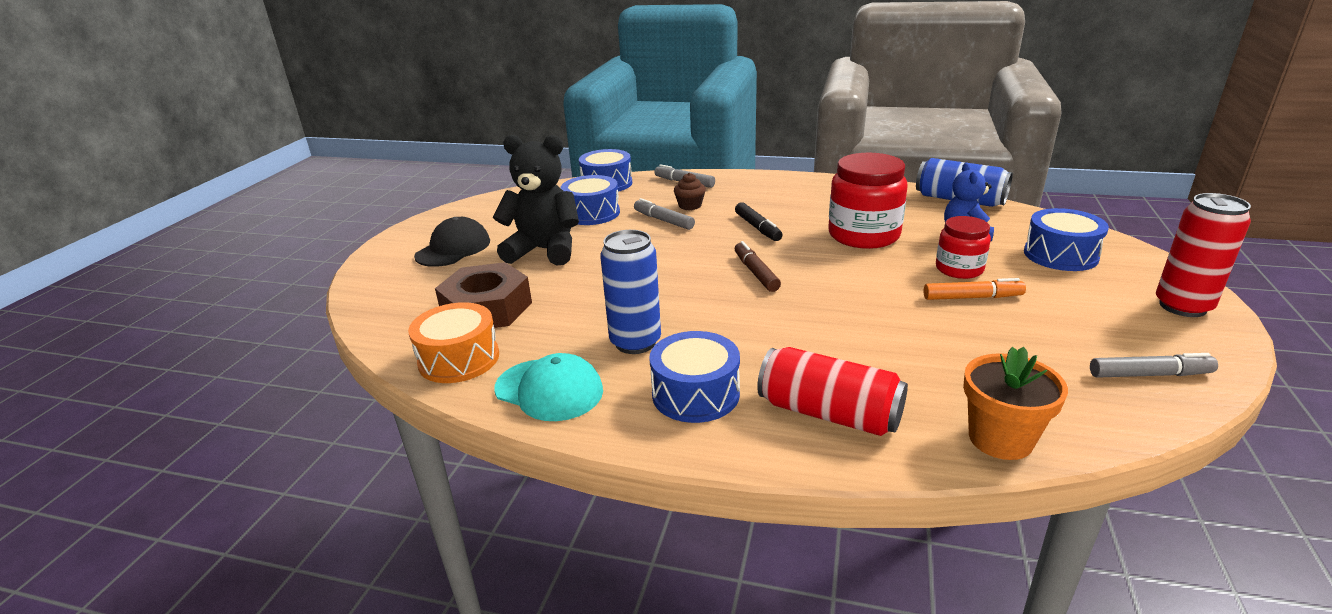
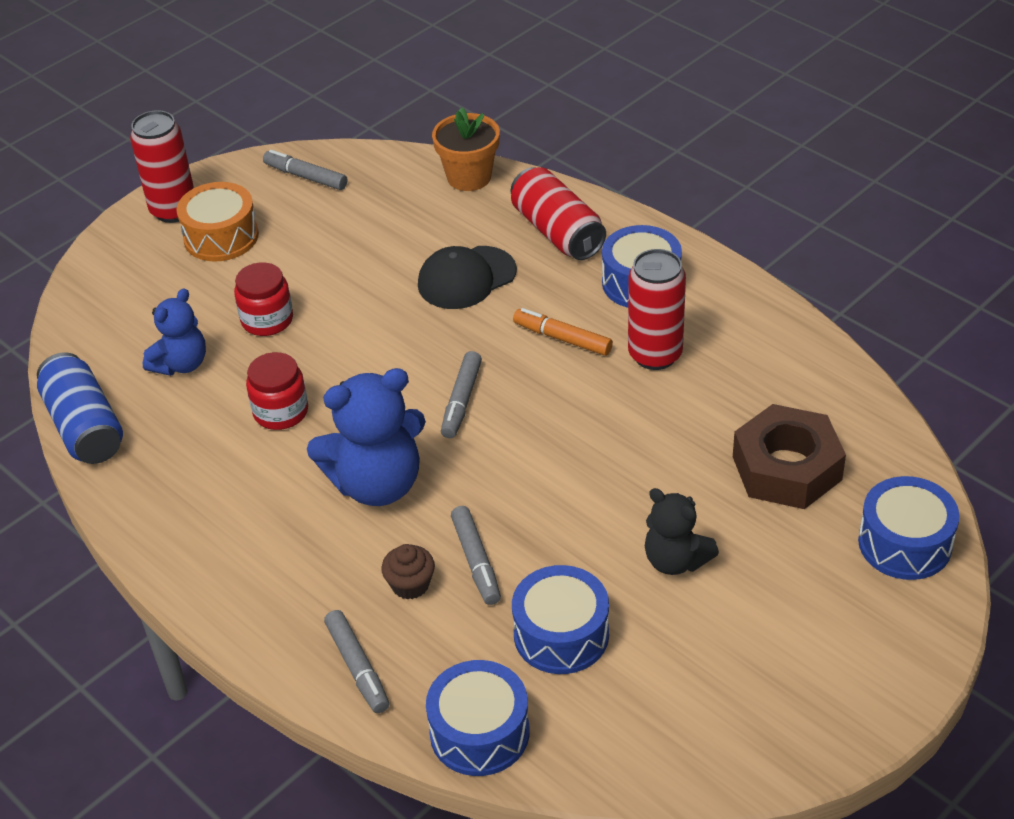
camera: 150 degrees left, 15 degrees up
(453, 248) = (801, 627): black cap -> black cap (466, 278)
(459, 359) = (834, 401): orange drum -> orange drum (221, 237)
(544, 250) = (675, 560): black teddy bear -> black teddy bear, size x0.60
(549, 390) = (759, 332): turquoise cap -> none
(635, 342) = (655, 355): blue can -> red can
(756, 273) = (461, 401): brown marker -> grey marker
(757, 228) = (377, 484): black marker -> blue teddy bear
(863, 235) = (281, 412): red jar -> red jar, size x0.59
(972, 297) = (310, 284): orange marker -> orange marker (562, 338)
(1060, 255) = (152, 297): blue drum -> blue drum (904, 543)

